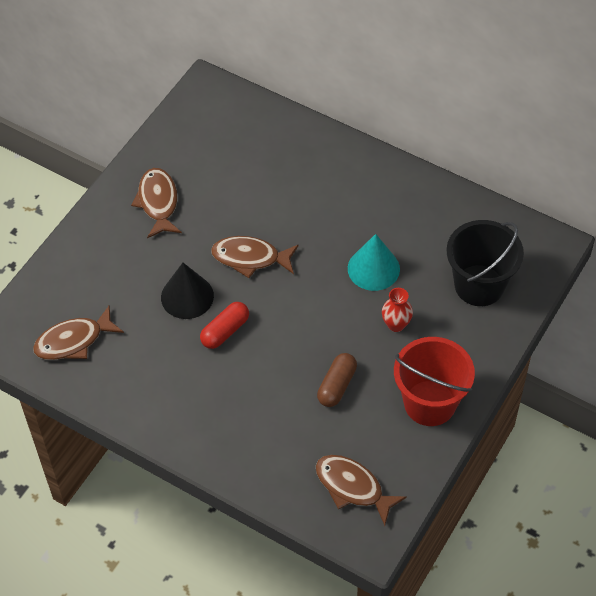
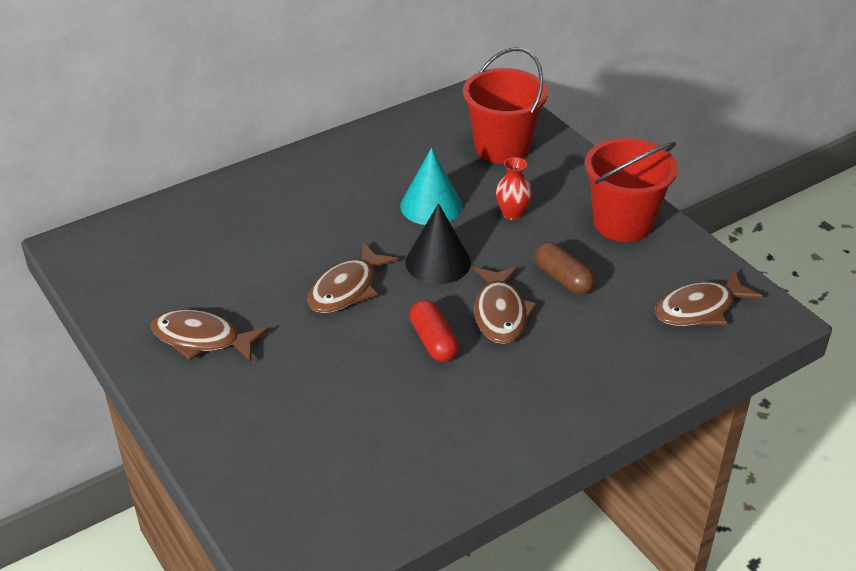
camera: 65 degrees left, 15 degrees down
(73, 341) = (351, 487): brown fish -> brown fish (500, 313)
(187, 296) = (361, 357): black cone -> black cone (438, 262)
(479, 285) = (502, 147): black bucket -> red bucket

